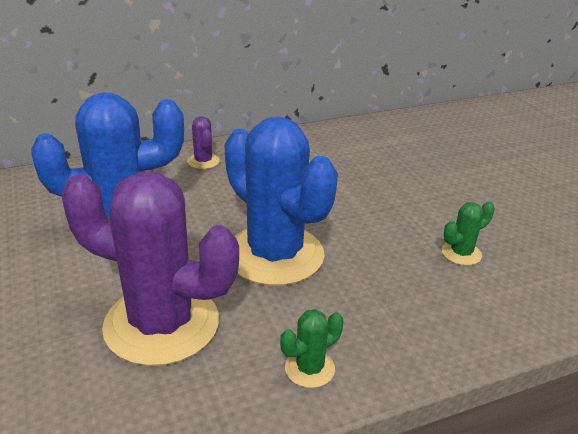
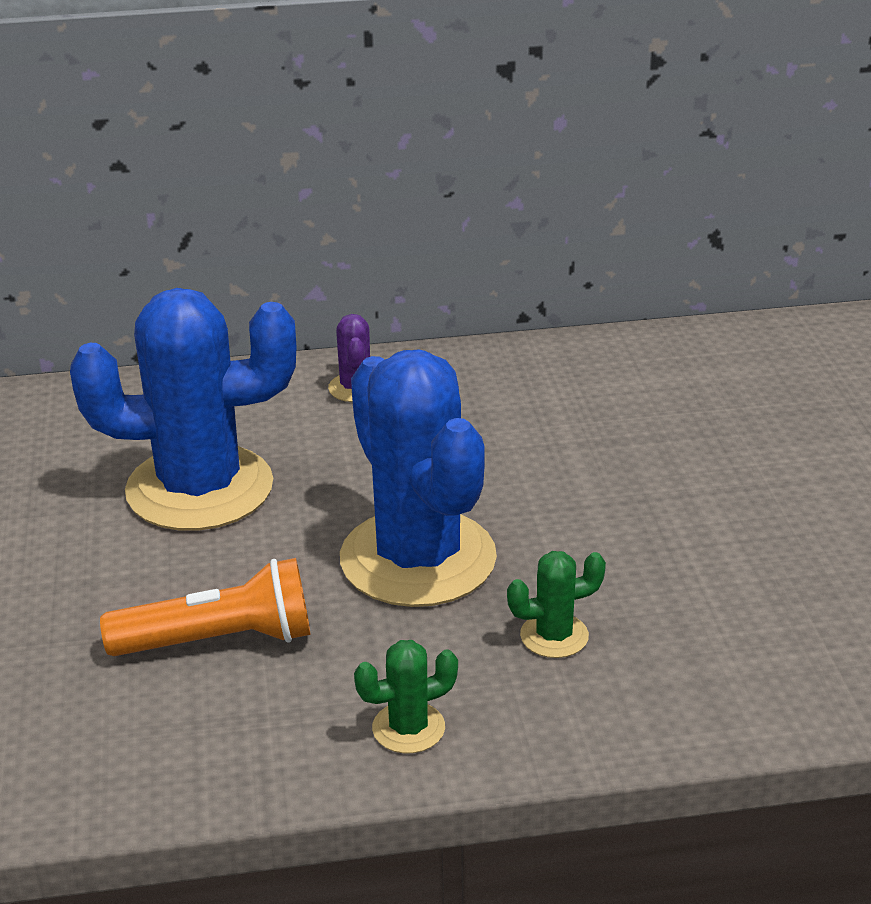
camera: 15 degrees right, 0 degrees up
(161, 324) = (219, 641): purple cactus -> orange flashlight
(461, 253) = (724, 590): green cactus -> green cactus (554, 636)

